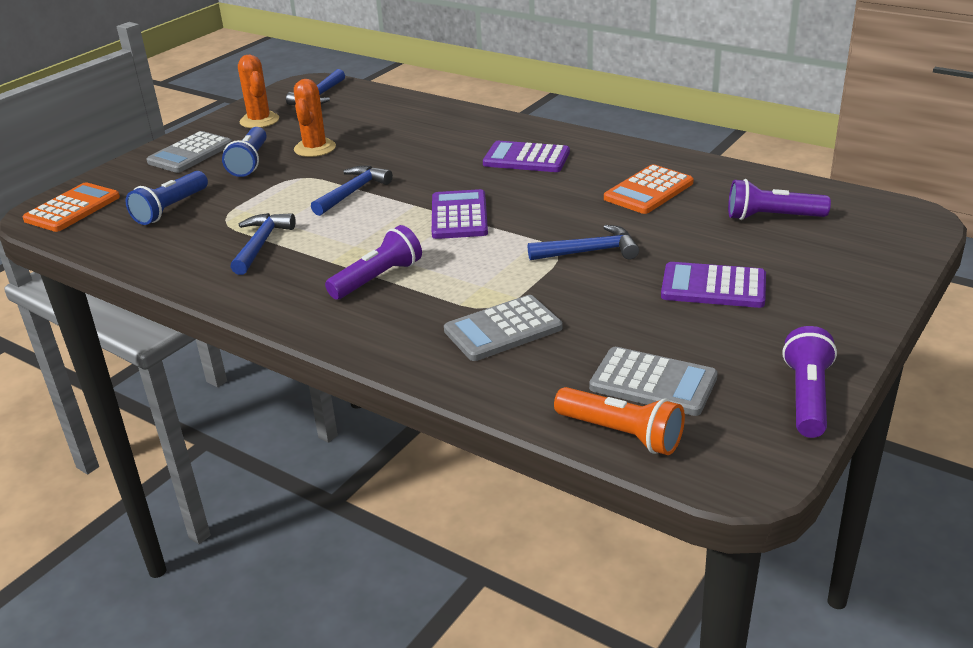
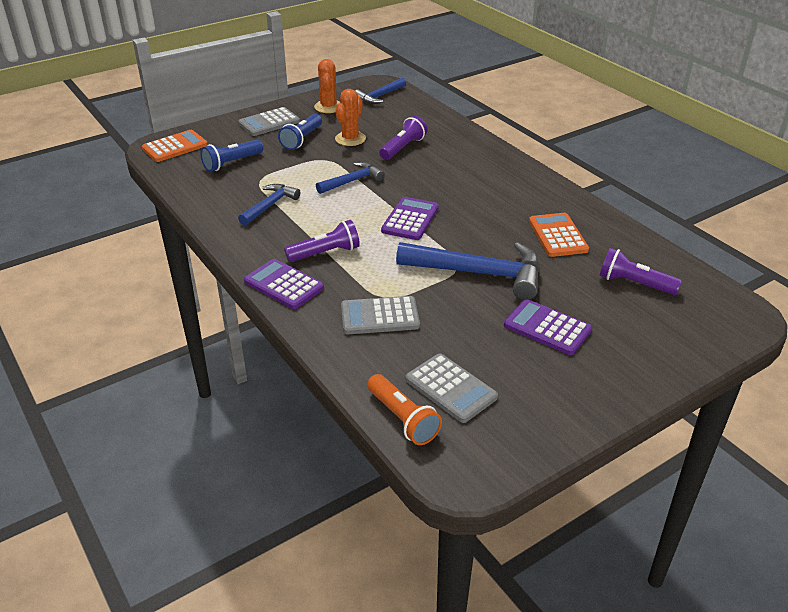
camera: 20 degrees right, 5 degrees up
(526, 158) = (488, 185): purple calculator -> purple calculator (284, 285)
(590, 252) = (480, 273): blue hammer -> blue hammer, size x1.79
(648, 191) = (557, 236): orange calculator -> orange calculator turned 105 degrees clockwise
(807, 397) = (549, 435): purple flashlight -> purple flashlight (403, 148)

